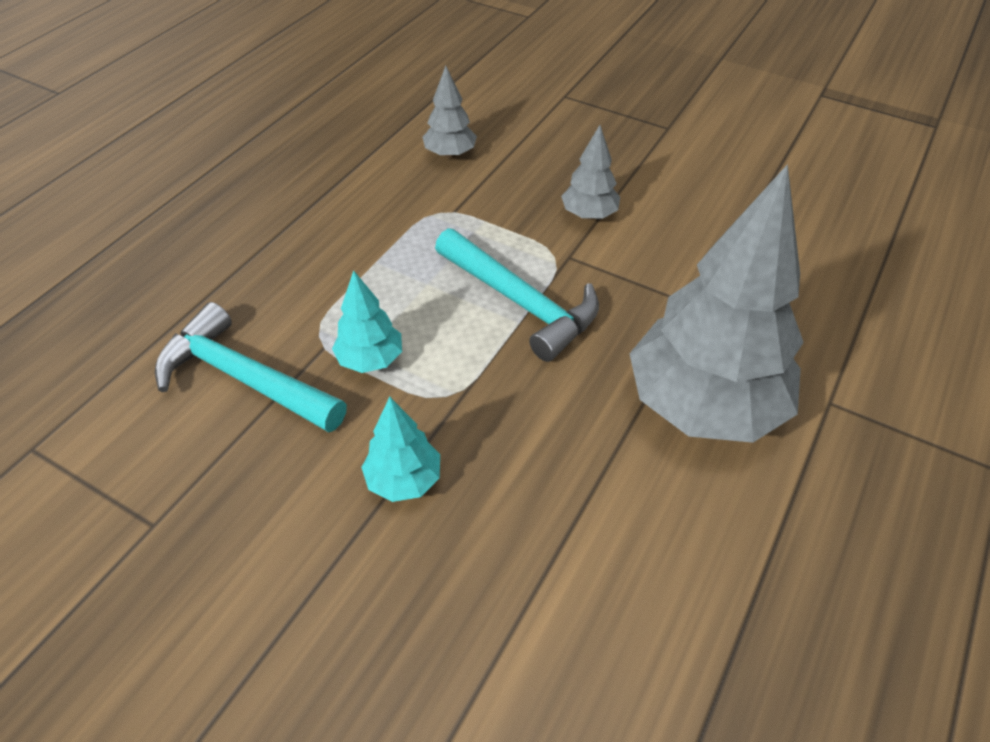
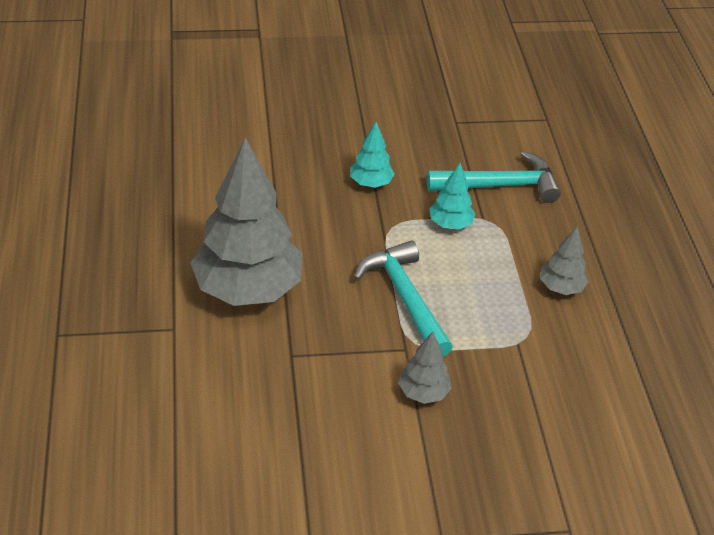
camera: 140 degrees right, 5 degrees down
(450, 154) = (580, 395): grey tree -> grey tree (561, 287)
(520, 302) = (405, 298): turquoise hammer -> turquoise hammer turned 60 degrees clockwise

